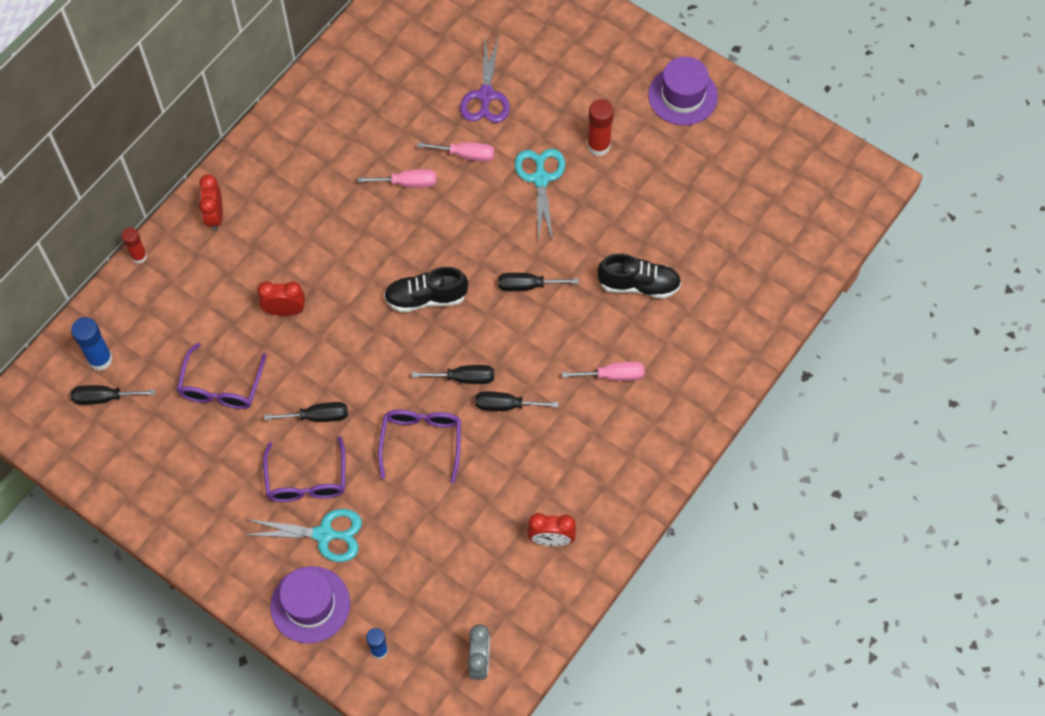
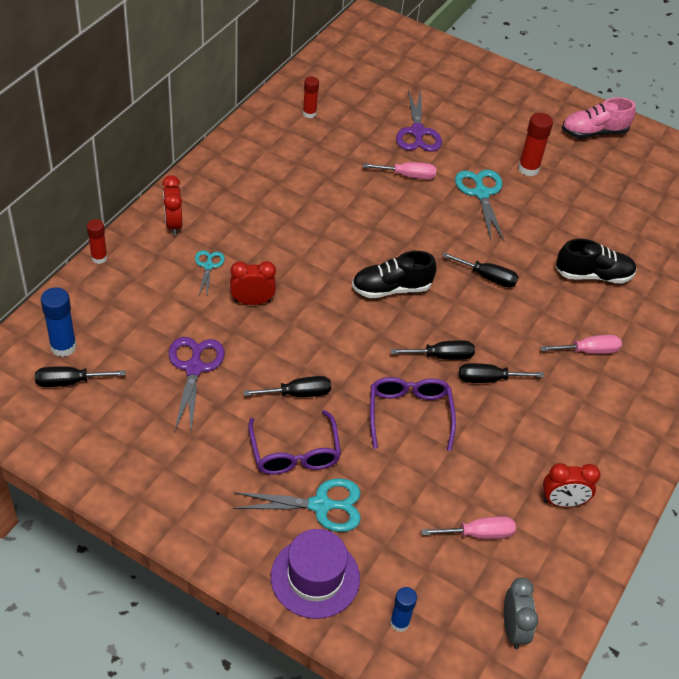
camera: 10 degrees left, 15 degrees down
(221, 386) = (194, 368): purple glasses -> purple scissors
(245, 268) = (208, 266): none -> turquoise scissors
(371, 70) = (309, 113): none -> red glue stick
(408, 183) = (357, 197): pink screwdriver -> pink screwdriver (478, 534)
(527, 286) = (487, 277): black screwdriver -> black screwdriver turned 150 degrees counterclockwise
(682, 96) = (594, 132): purple hat -> pink shoe

